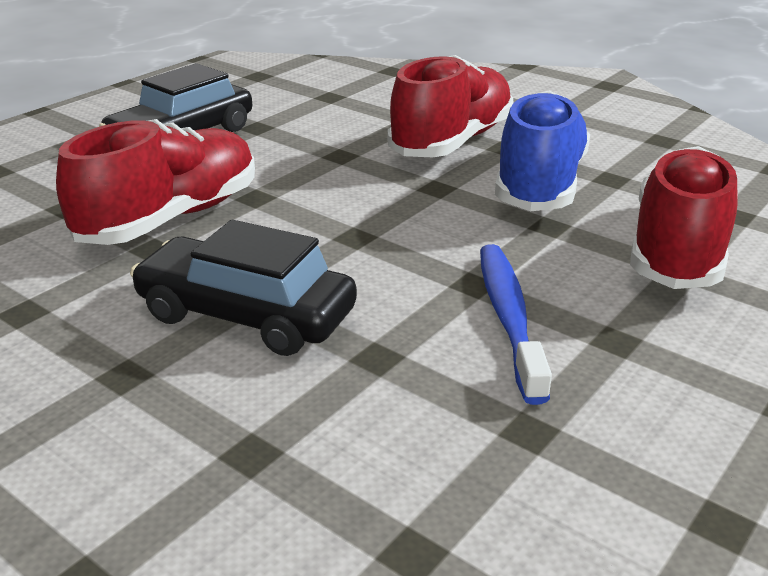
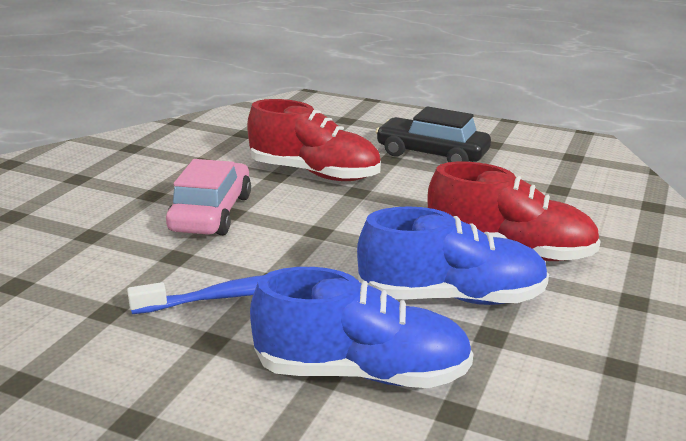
camera: 75 degrees right, 5 degrees down
(246, 315) = (211, 213): black car -> pink car
(678, 249) = (362, 373): red shoe -> blue shoe

